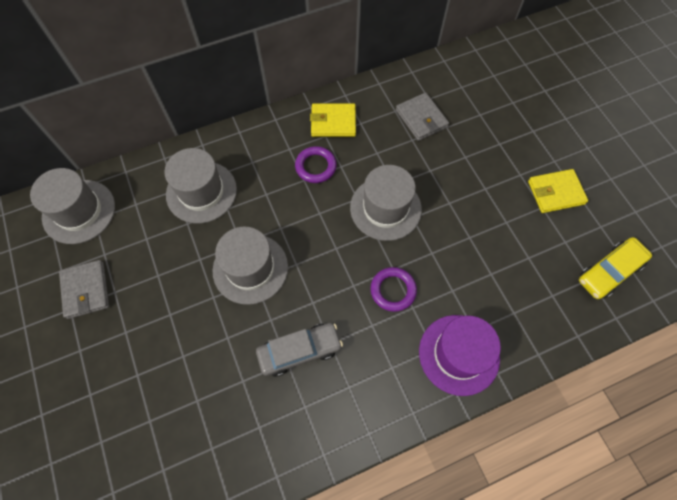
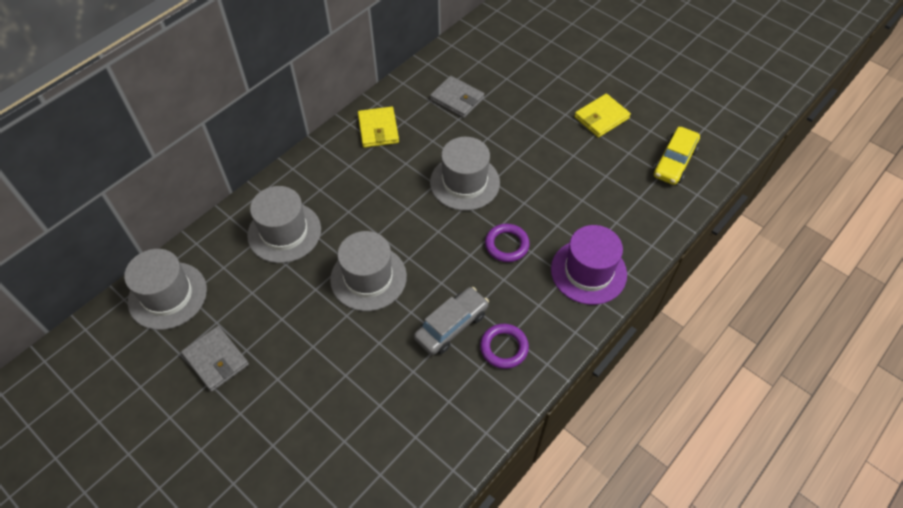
camera: 25 degrees left, 10 degrees down
(315, 166) = (382, 171): purple ring -> purple ring (504, 348)
(333, 122) = (378, 129): yellow wallet -> yellow wallet turned 75 degrees counterclockwise

